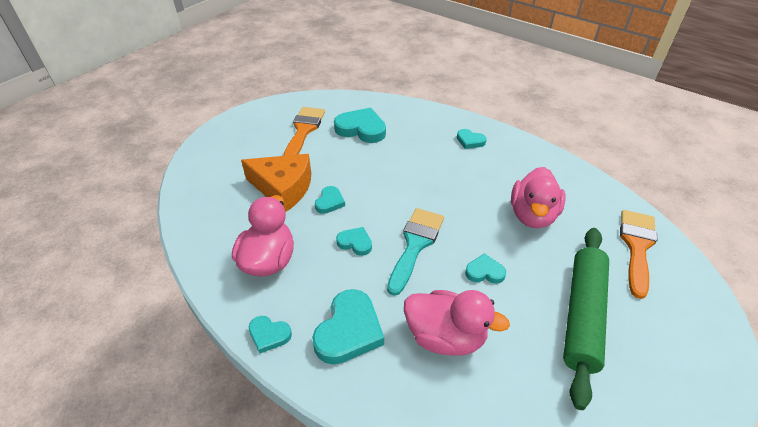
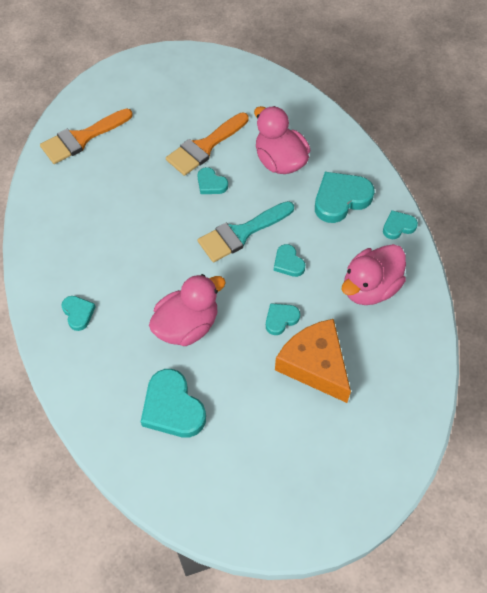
camera: 145 degrees left, 15 degrees up
(269, 335) = (398, 226): turquoise heart -> turquoise heart turned 75 degrees counterclockwise
(303, 130) = (240, 449): orange brush -> orange brush (205, 147)
(532, 215) = (123, 203): pink duck -> pink duck (187, 325)
(582, 315) = (179, 124): green rolling pin -> none

